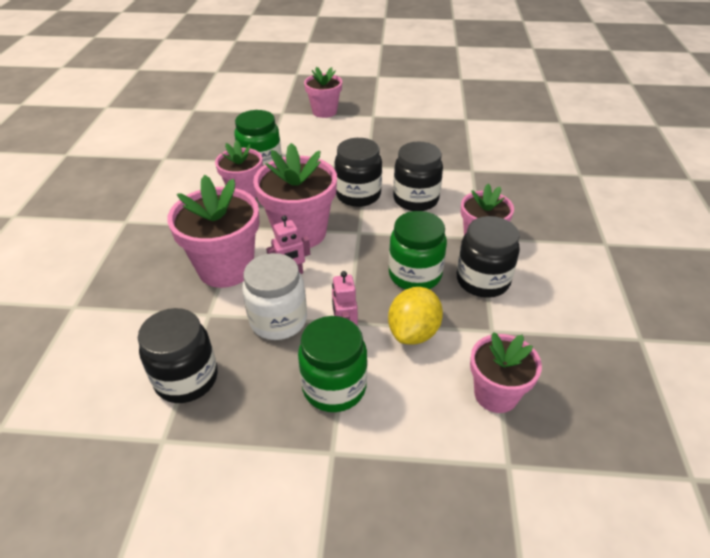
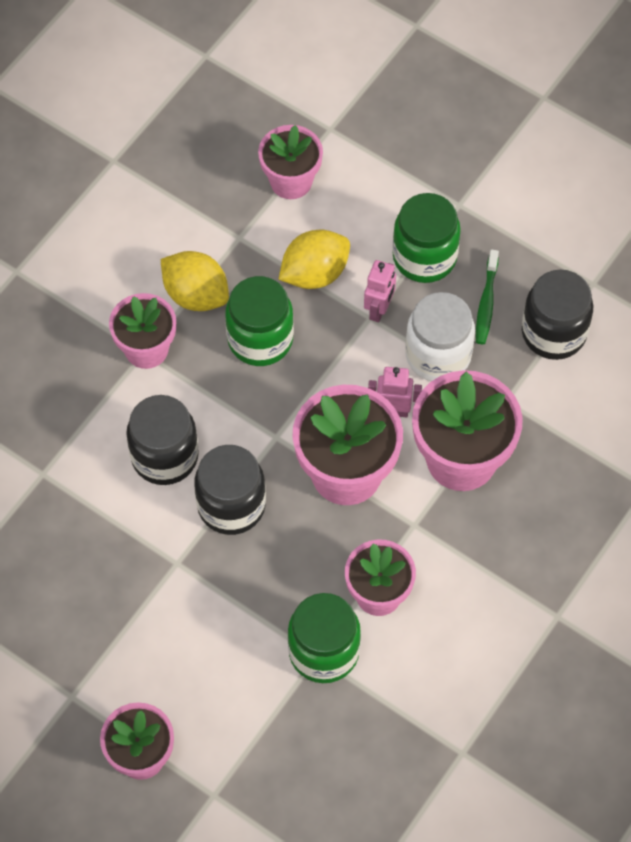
camera: 150 degrees left, 20 degrees up
(258, 375) = (486, 303): none -> green toothbrush
(482, 281) = (196, 295): black jar -> yellow lemon

